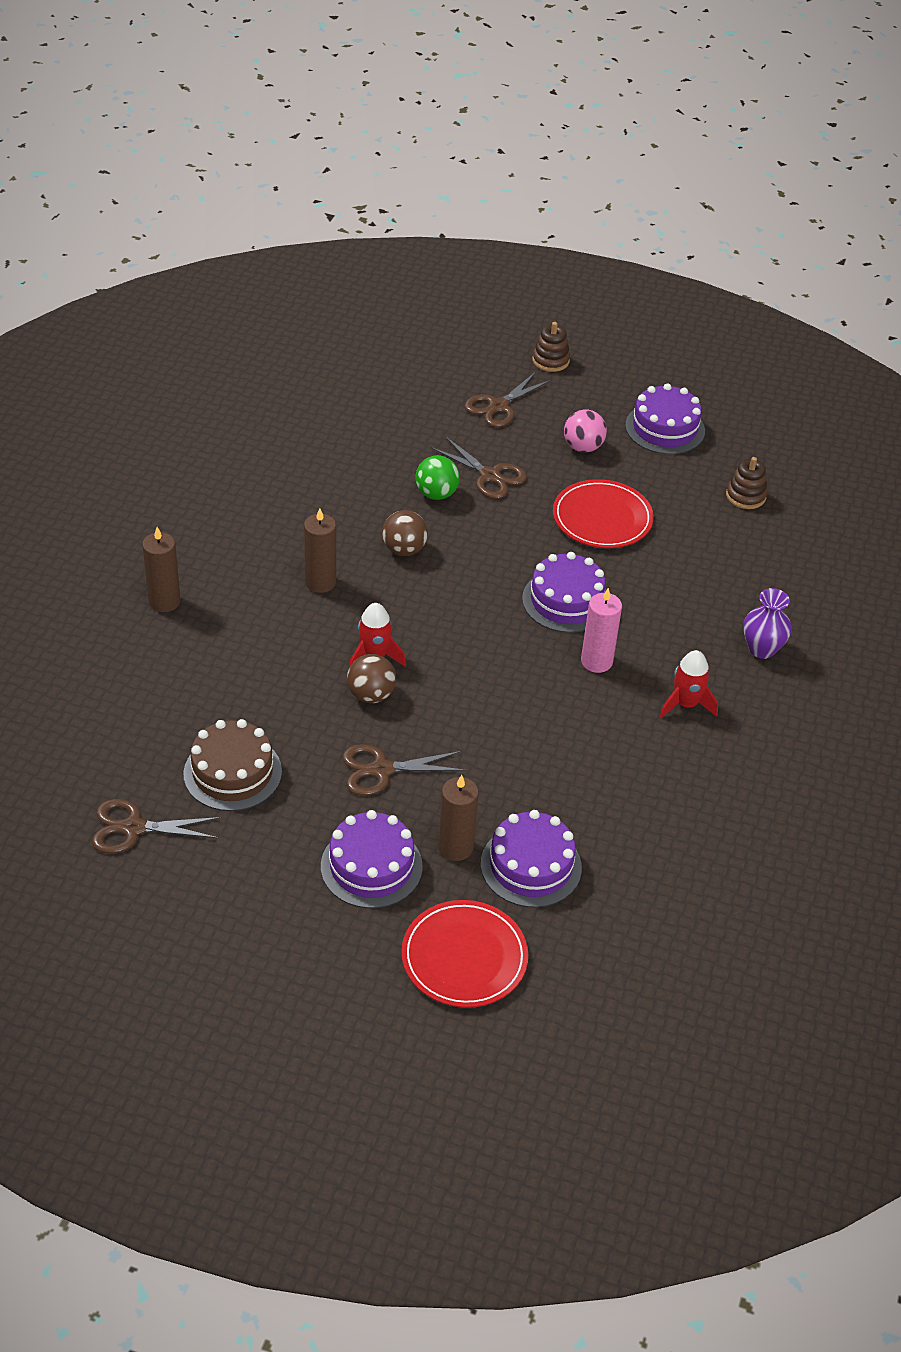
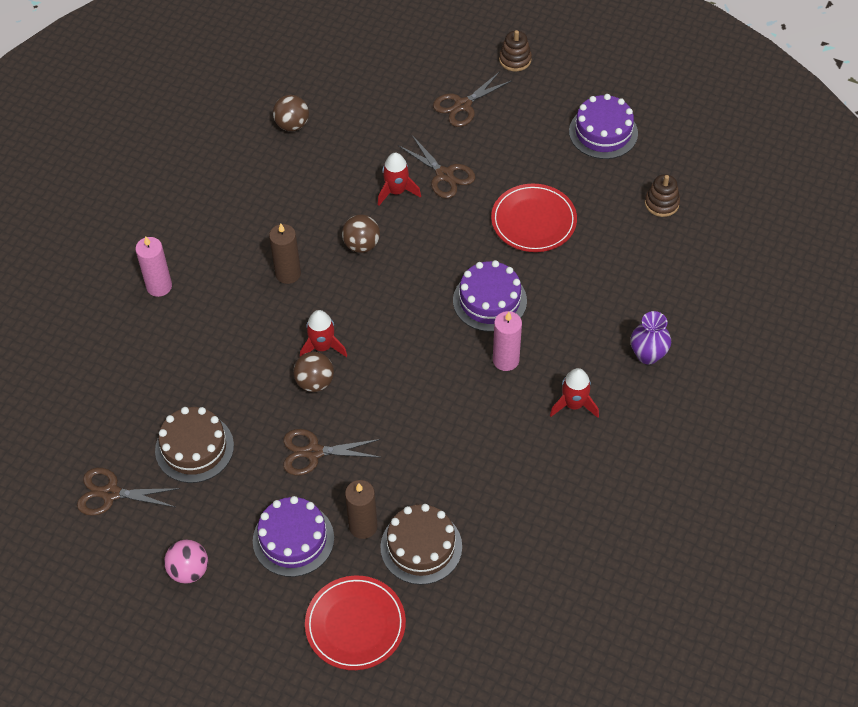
camera: 10 degrees right, 10 degrees up
(164, 601) = (159, 286): brown candle -> pink candle
(302, 431) = (292, 125): none -> brown ball
(436, 494) = (396, 191): green ball -> red rocket
(531, 866) = (421, 546): purple cake -> brown cake
(583, 447) = (528, 149): pink ball -> pink ball (189, 570)

